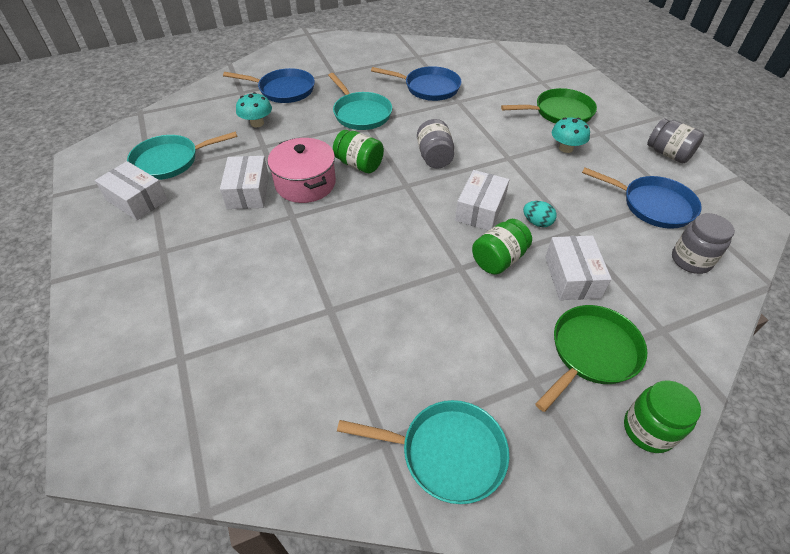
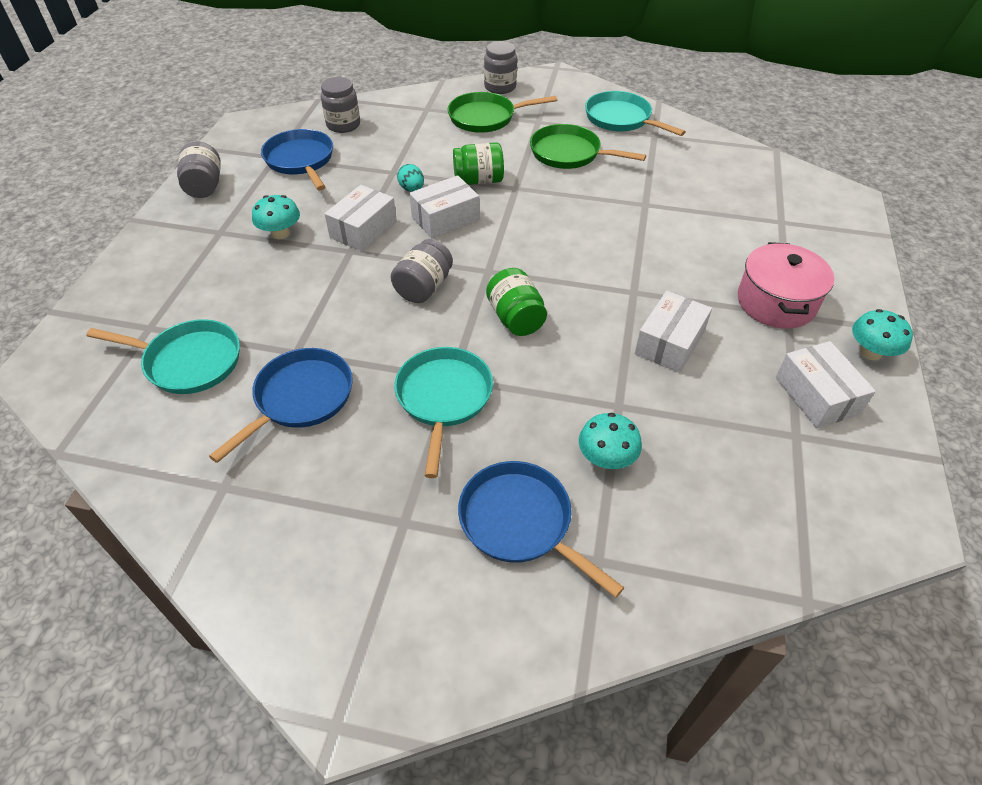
camera: 145 degrees left, 0 degrees up
(93, 247) = (870, 352): none -> turquoise mushroom
(170, 161) = (763, 444): turquoise pan -> turquoise pan (188, 361)
(305, 183) = (596, 323): pink pot -> pink pot (776, 302)
(428, 88) = (300, 398): blue pan -> blue pan turned 75 degrees clockwise
(559, 112) = (212, 274): green pan -> green pan (569, 153)
(572, 277) = (440, 150): white box -> white box (363, 229)
(648, 430) = (500, 87): green jar -> grey jar

